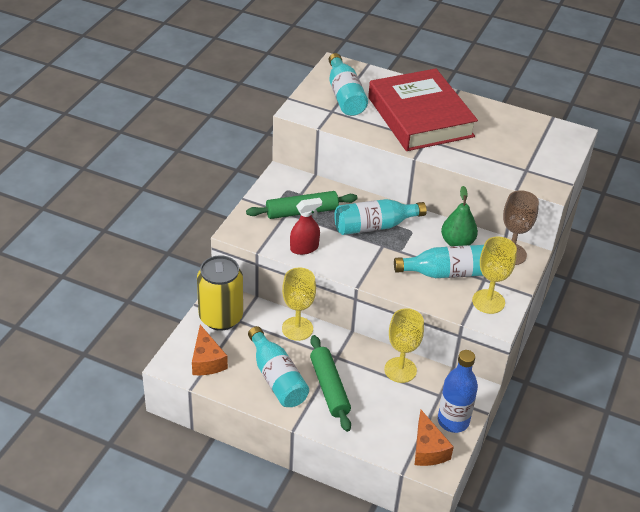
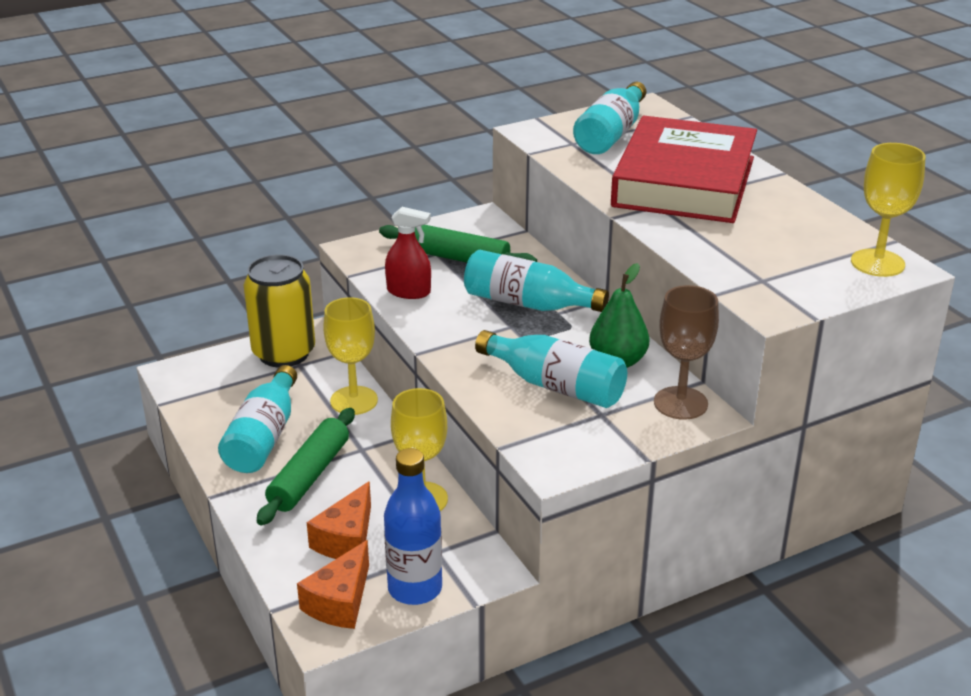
camera: 40 degrees right, 10 degrees down
(207, 361) = (213, 386): orange cheese -> orange cheese (347, 539)
(488, 301) = (572, 440): yellow goblet -> yellow goblet (877, 263)

